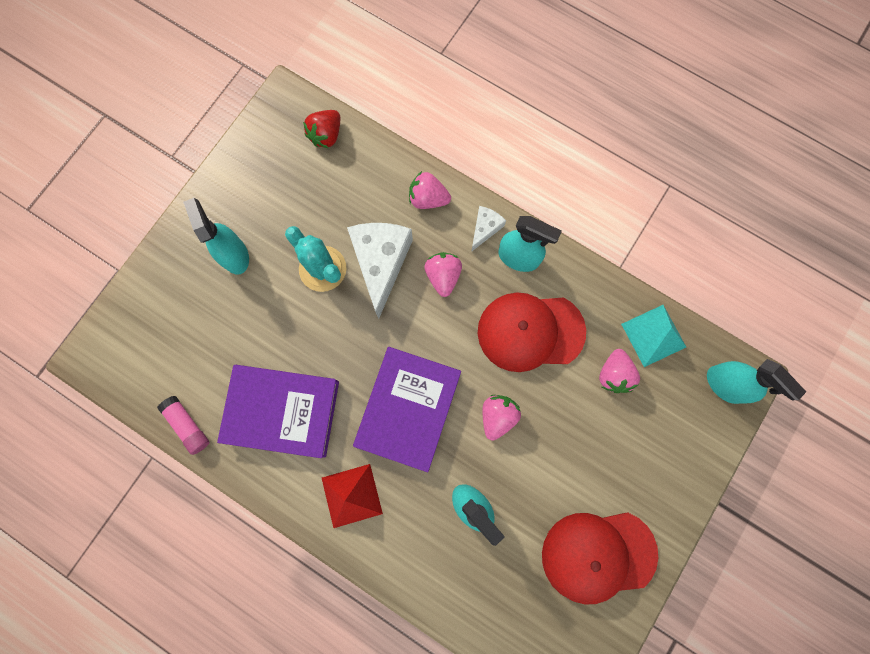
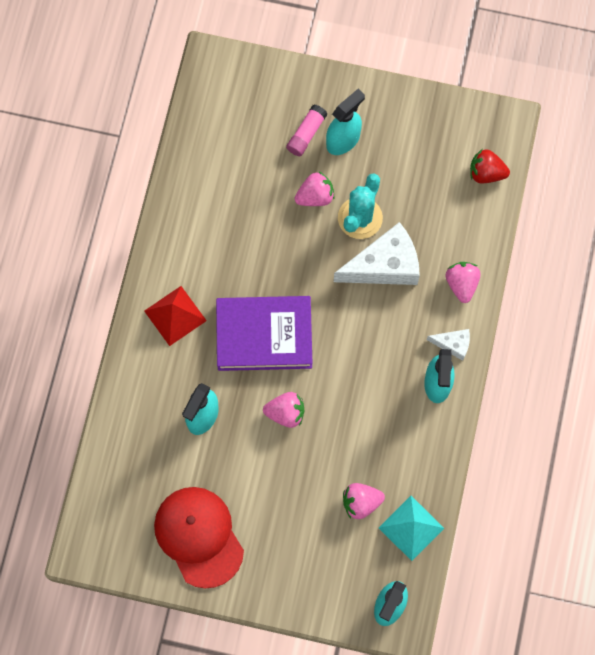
camera: 70 degrees right, 5 degrees down
(188, 425) = (184, 162): pink glue stick -> pink glue stick (306, 134)
(282, 411) = (224, 233): purple book -> none
(443, 276) = (393, 323): pink strawberry -> pink strawberry (315, 196)
(530, 332) = (372, 416): red cap -> none

